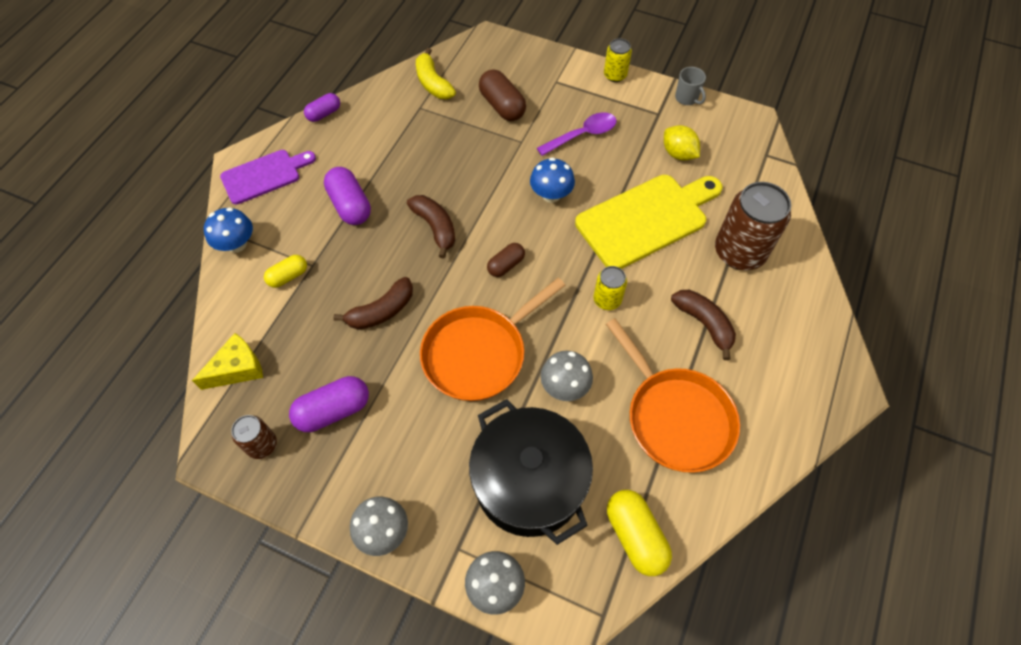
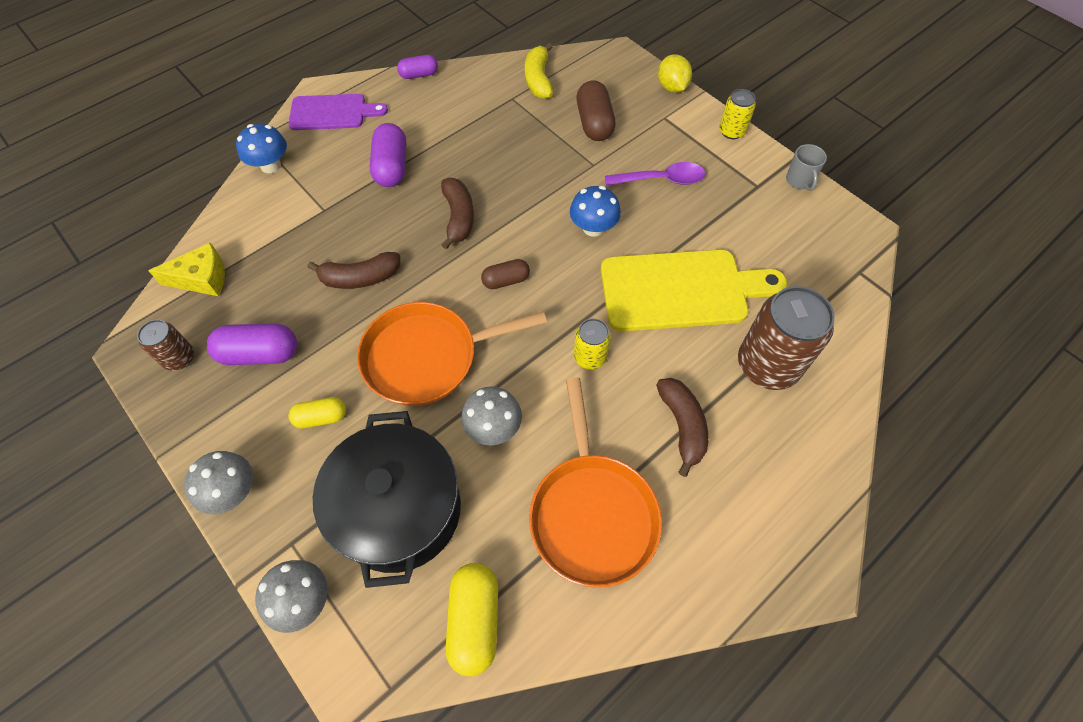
camera: 25 degrees right, 0 degrees up
(288, 276) = (297, 212): yellow capsule -> yellow capsule (321, 417)
(678, 154) = (756, 235): yellow lemon -> yellow lemon (672, 87)

